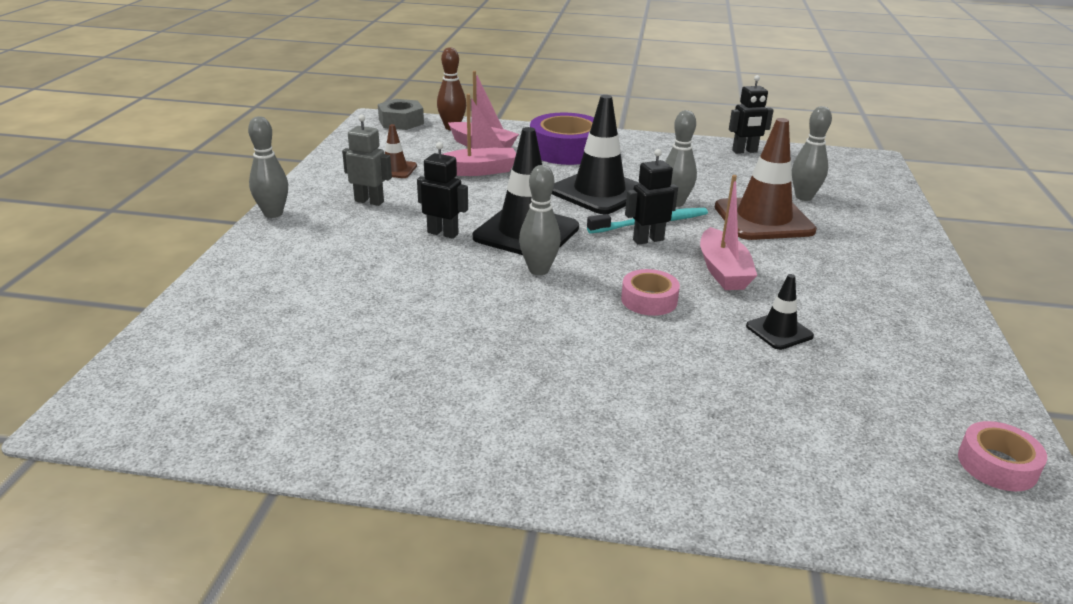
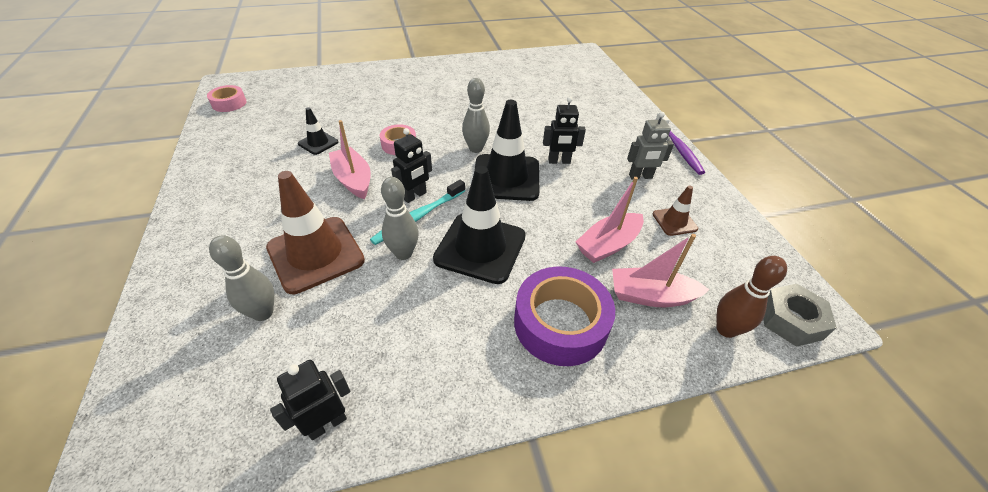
camera: 155 degrees right, 15 degrees up
(273, 214) = (678, 148): grey bowling pin -> purple toothbrush

